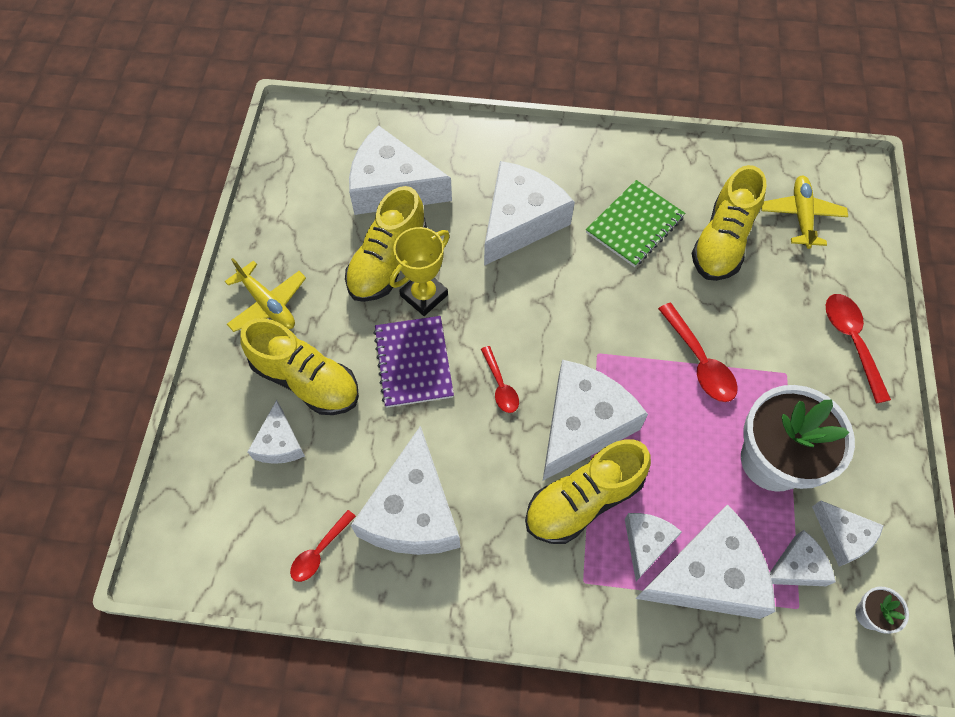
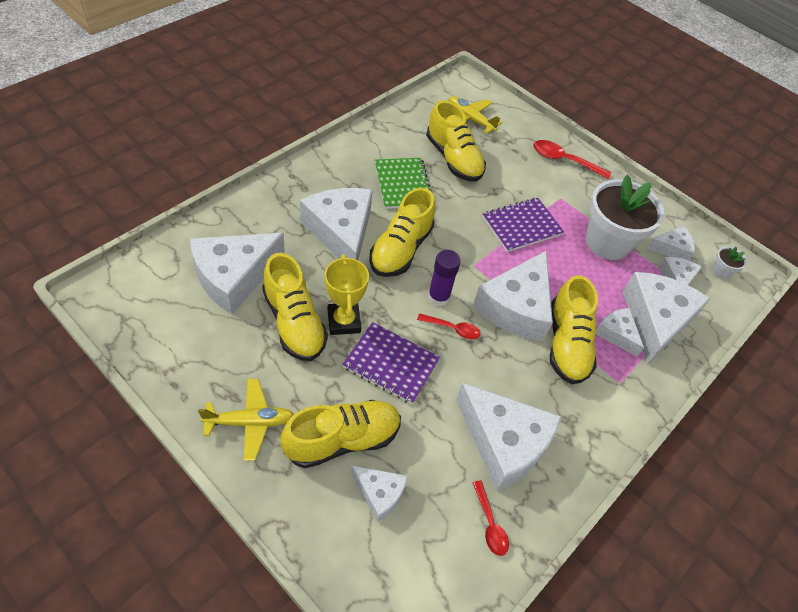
camera: 60 degrees left, 10 degrees down
(526, 349) = (438, 297): none -> purple glue stick
(551, 280) = (401, 249): none -> yellow shoe
(583, 424) = (516, 307): white cheese -> white cheese turned 135 degrees counterclockwise
(699, 361) = (521, 226): red spoon -> purple notebook

